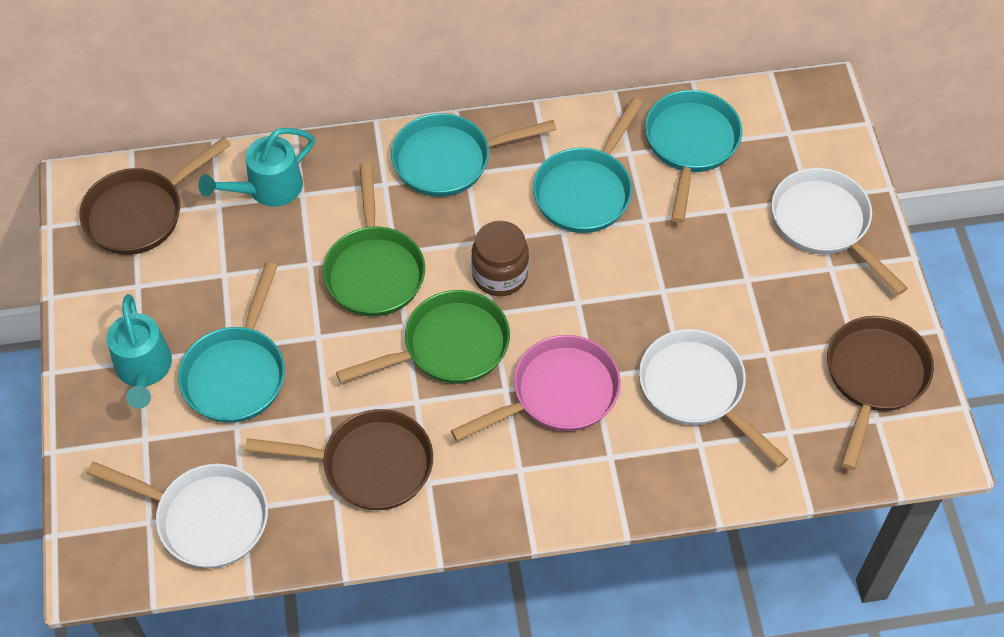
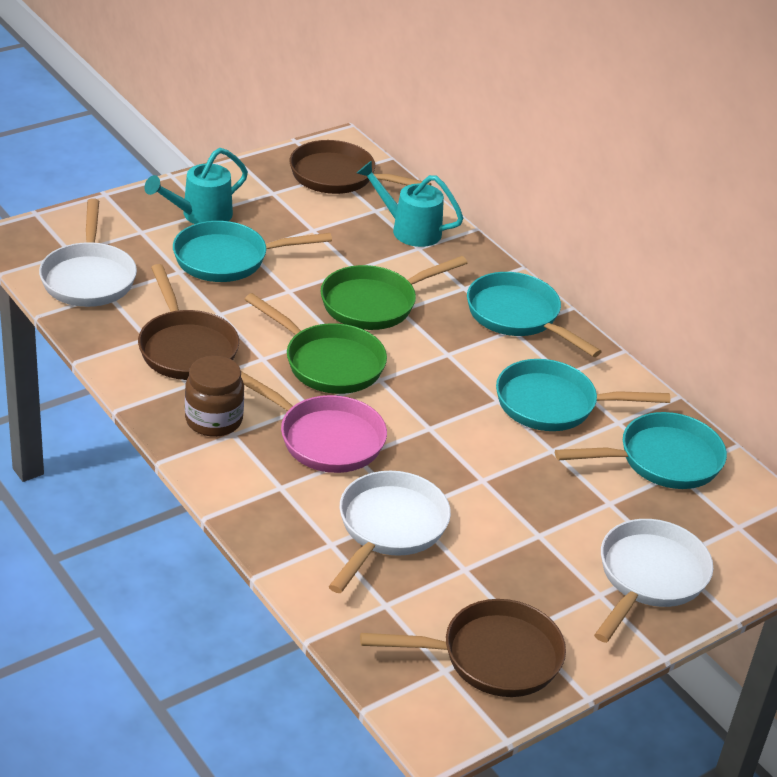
camera: 60 degrees right, 20 degrees down
(500, 275) = (423, 374): brown jar -> brown jar (214, 420)

